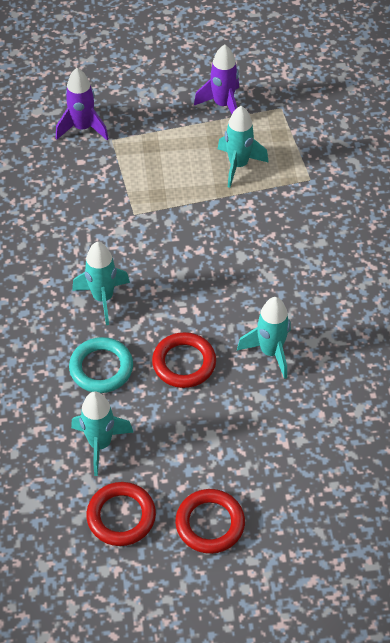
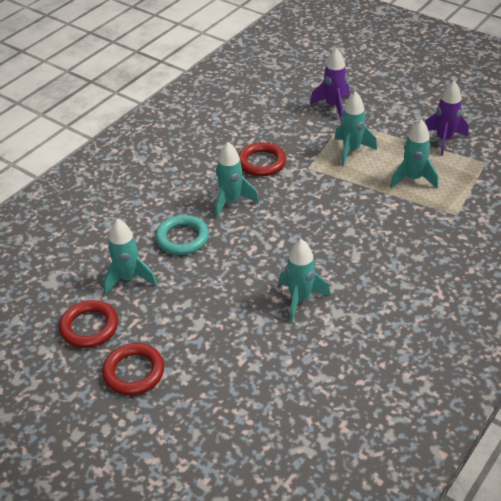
camera: 45 degrees right, 10 degrees down
(153, 169) = (351, 151): none -> turquoise rocket
(184, 363) = (235, 268): red ring -> red ring (262, 162)

